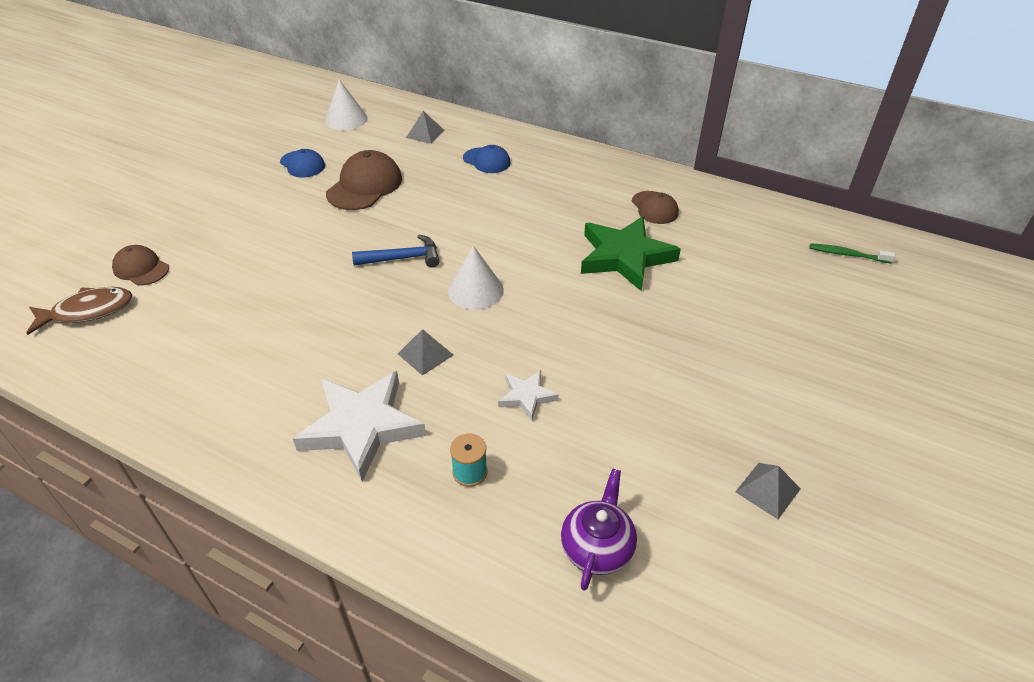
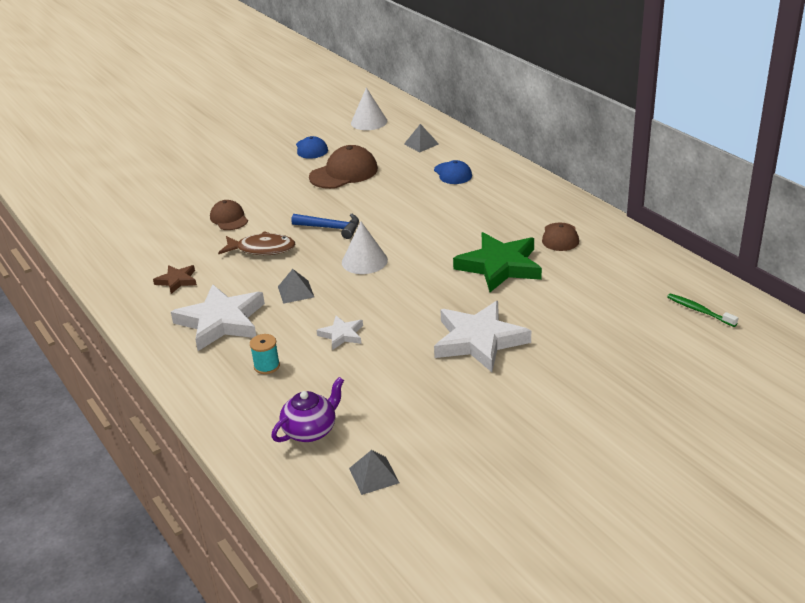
camera: 30 degrees right, 10 degrees down
(88, 311) = (110, 213): brown fish -> brown fish (262, 249)
(141, 268) = (157, 195): brown cap -> brown cap (229, 218)
(257, 385) = (177, 281): none -> brown star
(680, 354) = (479, 340): none -> white star
(768, 490) = (459, 438): grey pyramid -> grey pyramid (374, 475)

